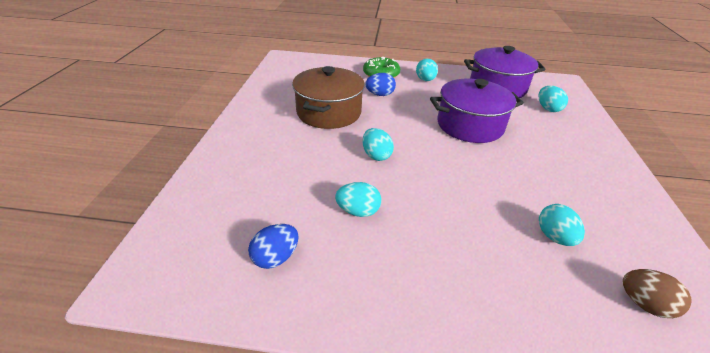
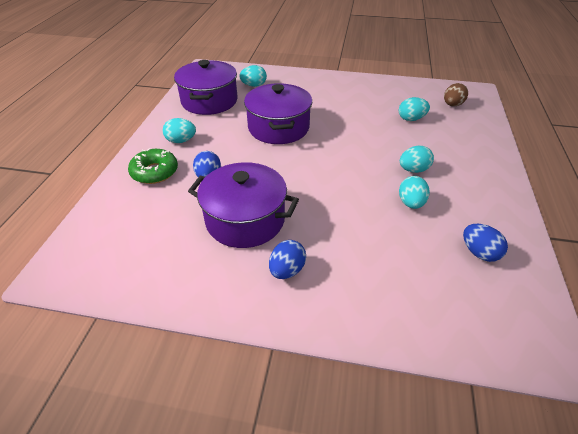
camera: 85 degrees left, 5 degrees up
(273, 132) = (287, 270): none -> blue egg
(329, 112) = (245, 220): brown pot -> purple pot
(376, 155) = (330, 188): turquoise egg -> turquoise egg (413, 170)

